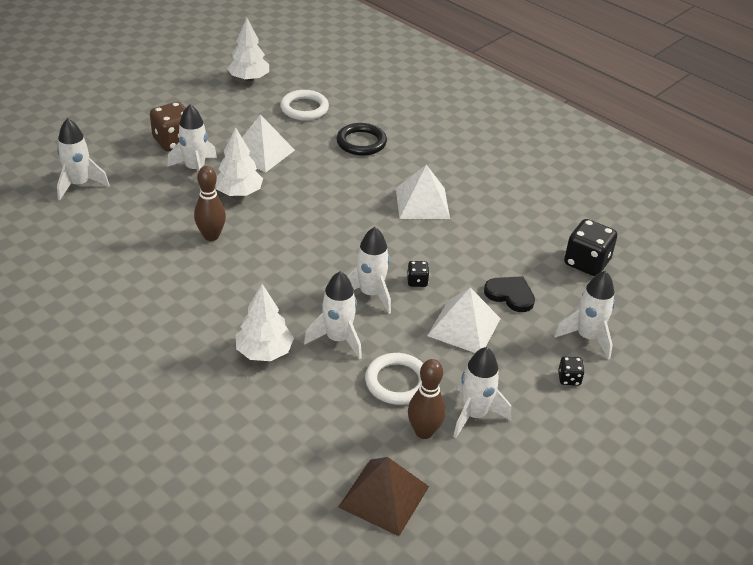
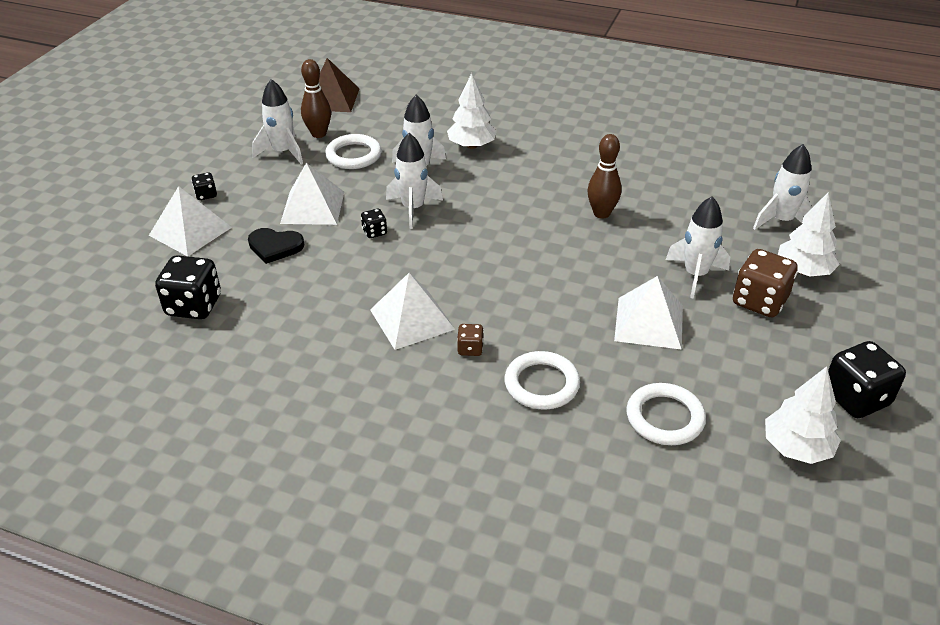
camera: 160 degrees right, 0 degrees up
(188, 85) = (855, 398): none -> black dice
(239, 192) = (622, 264): white tree -> white tree (803, 271)
(361, 142) = (541, 384): black ring -> white ring
(393, 173) = (470, 349): none -> brown dice
(587, 337) = (190, 231): white rocket -> white pyramid

